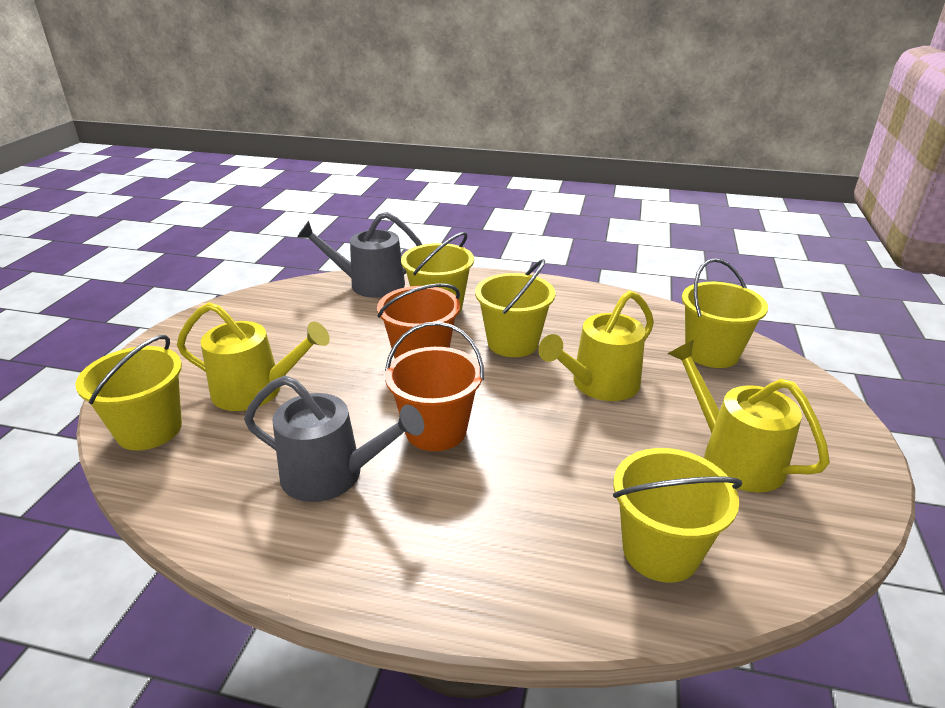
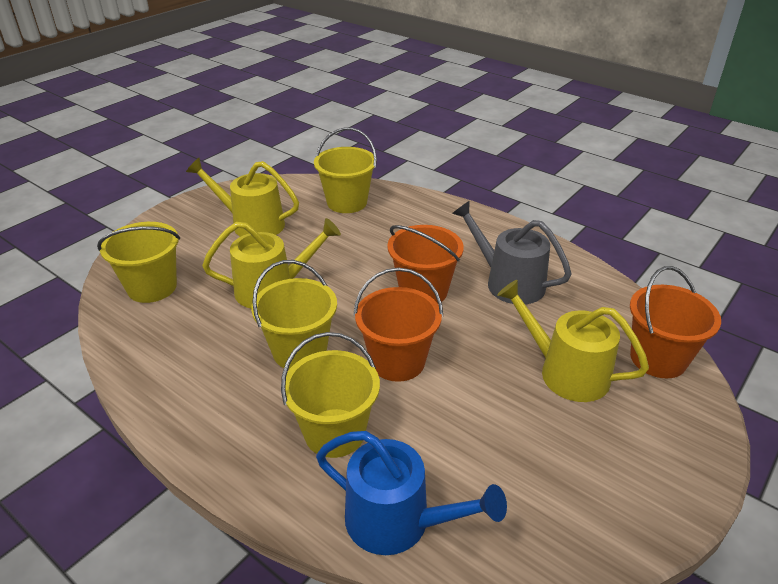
camera: 155 degrees left, 5 degrees up
(149, 430) = (658, 358): yellow bucket -> orange bucket
(370, 284) = (397, 521): grey watering can -> blue watering can
(734, 457) = (252, 224): yellow watering can -> yellow watering can turned 120 degrees clockwise

